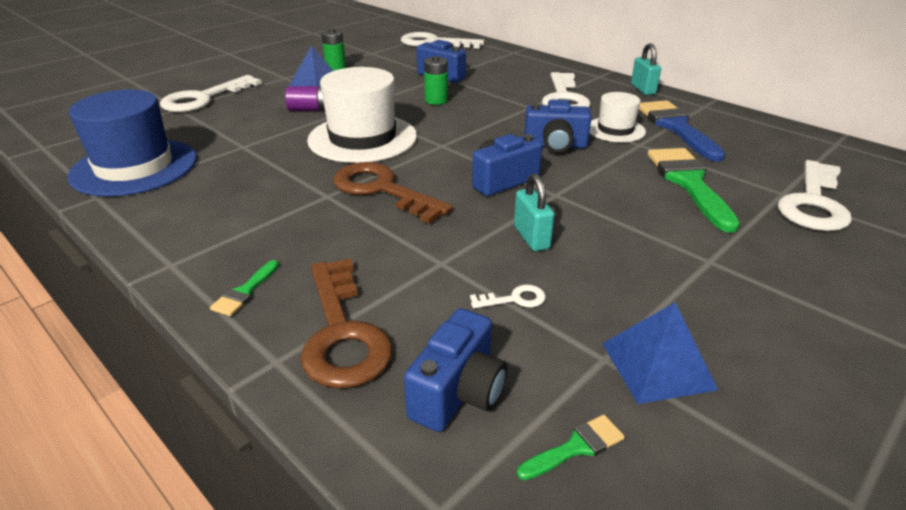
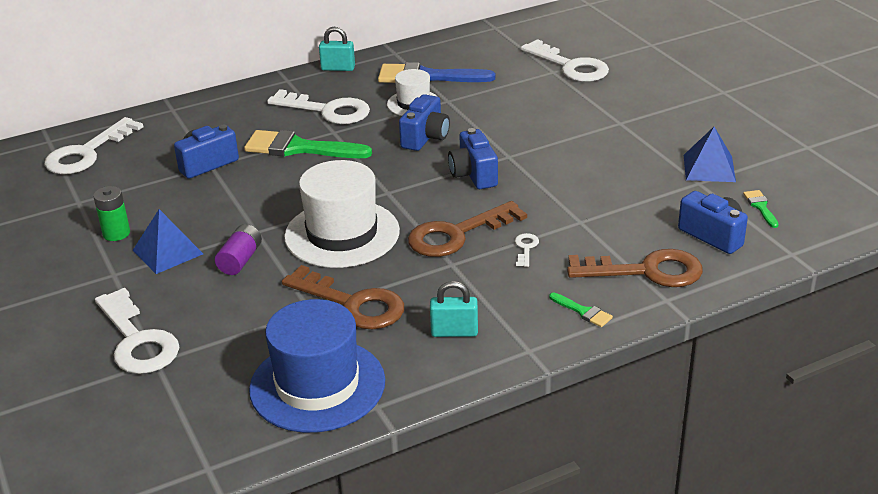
camera: 70 degrees left, 0 degrees up
(253, 161) = (352, 304): none -> brown key
(436, 100) = (277, 179): green battery -> none
(514, 299) = (634, 200): white key -> white key (526, 248)
(531, 237) = (564, 179): turquoise padlock -> turquoise padlock (454, 332)
(689, 183) = (521, 99): green brush -> green brush (299, 148)

